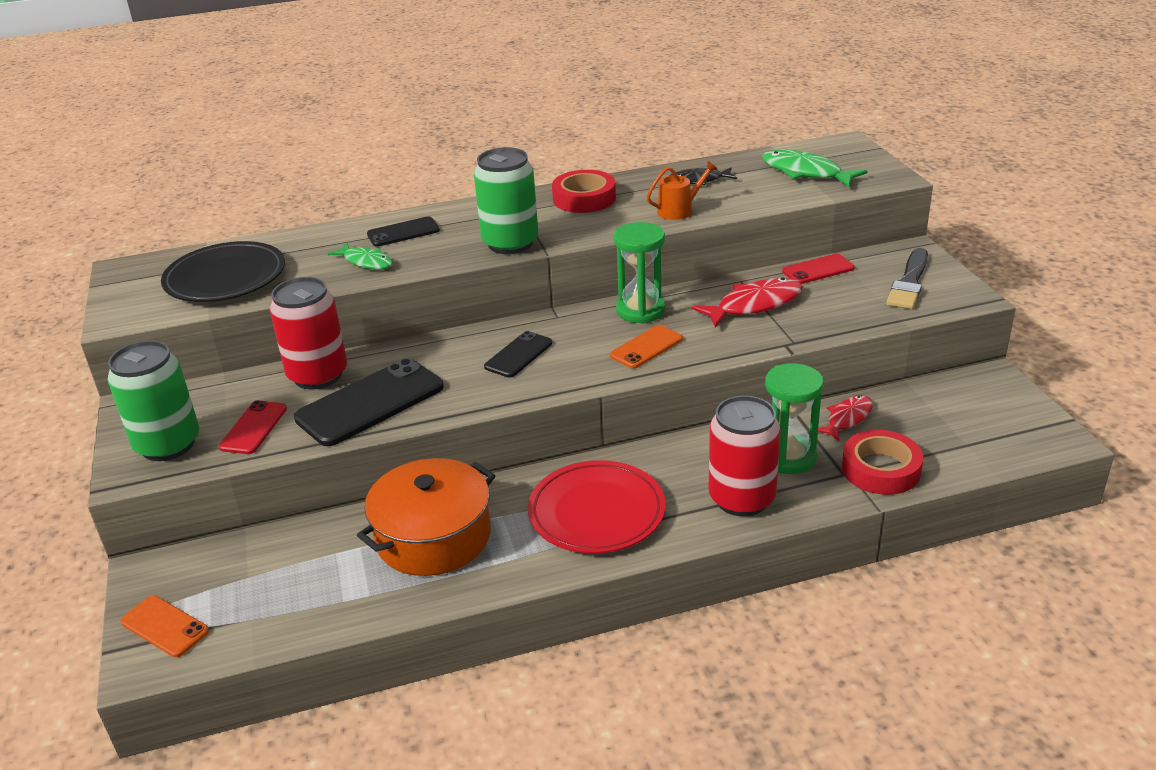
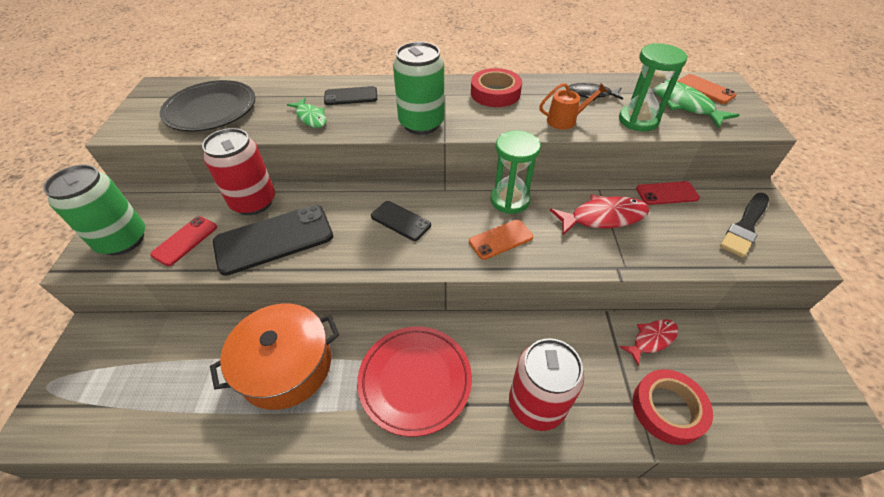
camera: 15 degrees right, 15 degrees up
(164, 626) = (67, 394): orange phone -> orange phone (705, 89)
(518, 355) = (400, 221): black phone -> black phone turned 75 degrees clockwise
(788, 457) = (589, 368): green hourglass -> green hourglass (638, 120)

